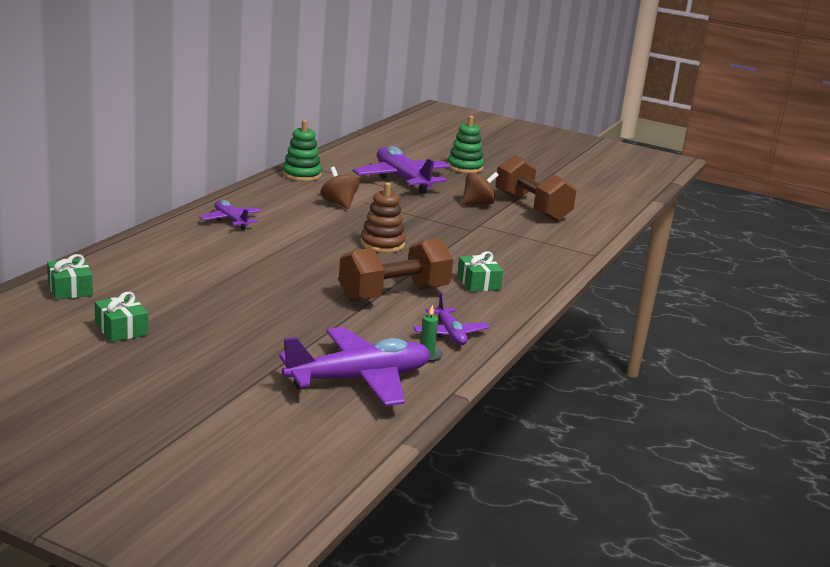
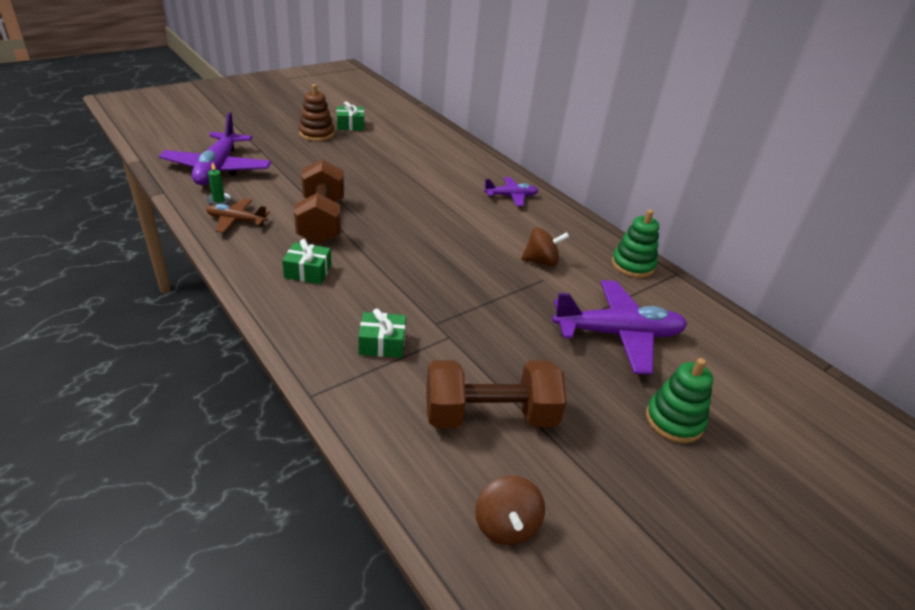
camera: 115 degrees right, 15 degrees up
(70, 289) = (415, 124): green gift -> green gift (382, 343)
(382, 244) = (425, 250): brown stacking toy -> brown stacking toy (316, 134)
(450, 334) = (236, 221): purple plane -> brown plane
(478, 203) = (519, 366): brown spinning top -> brown spinning top (506, 525)

